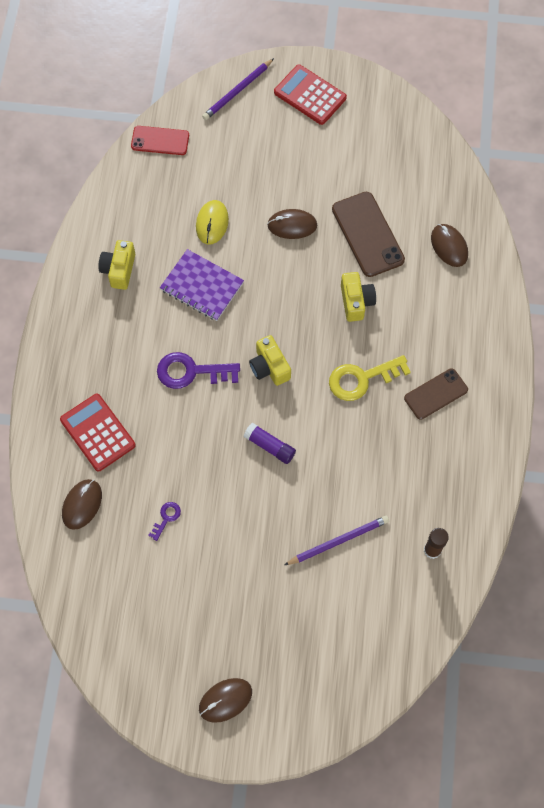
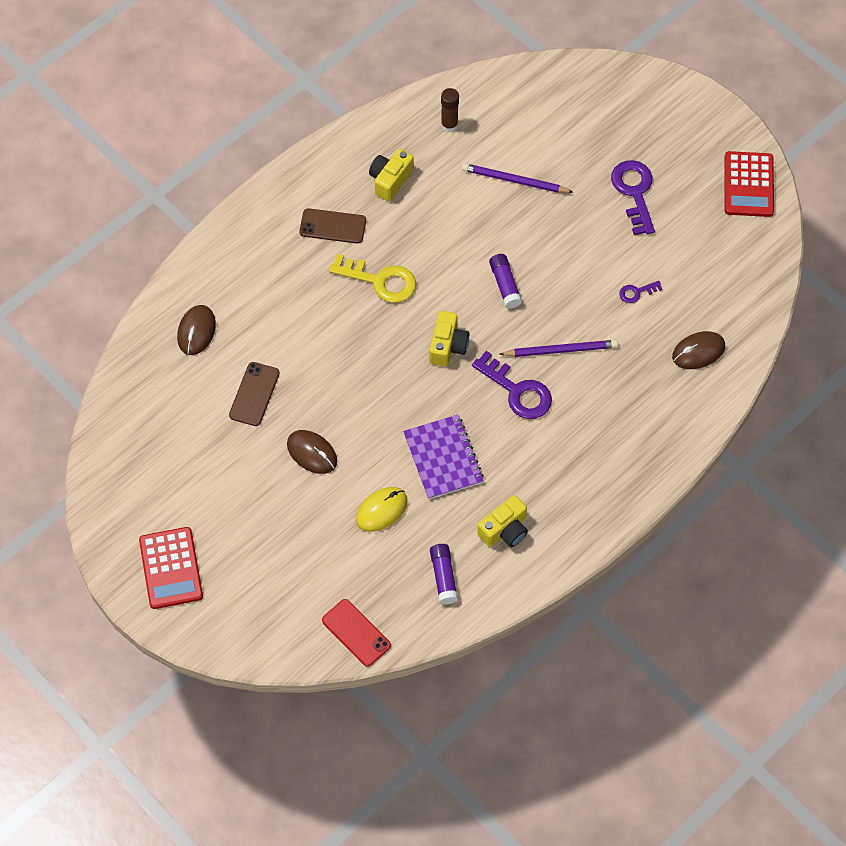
camera: 140 degrees left, 5 degrees down
(97, 432) = (640, 399): red calculator -> red calculator (748, 185)
(134, 212) = (443, 577): none -> purple glue stick
(225, 700) = (695, 140): brown mouse -> none
(237, 91) = (234, 628): purple pencil -> purple pencil (561, 350)
(237, 607) = (634, 192): none -> purple key
(356, 302) = (323, 345): yellow camera -> yellow camera (390, 180)
(368, 234) = (254, 394): brown phone -> brown phone, size x0.65

